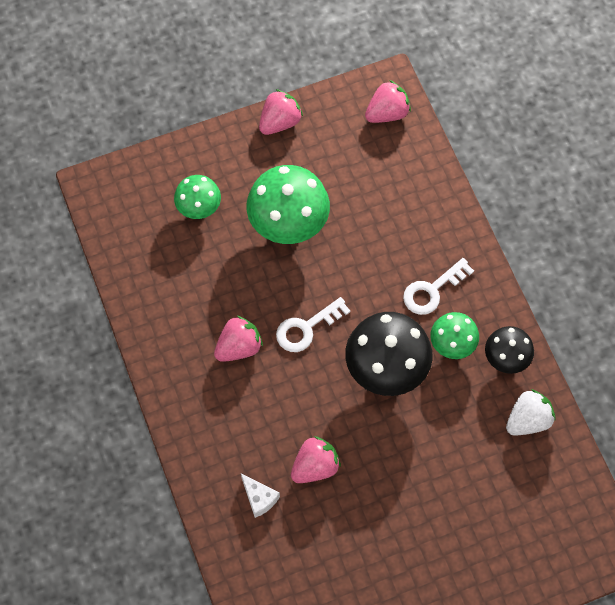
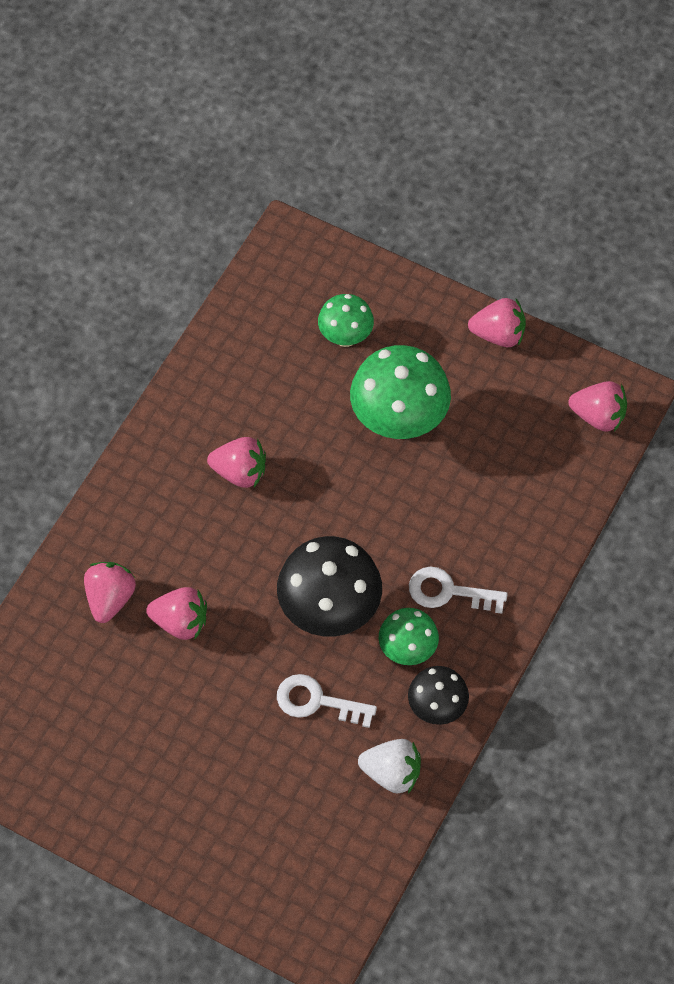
camera: 50 degrees right, 5 degrees down
(259, 498) = (110, 598): white cheese -> pink strawberry
(306, 328) = (310, 513): white key -> white key (317, 701)

